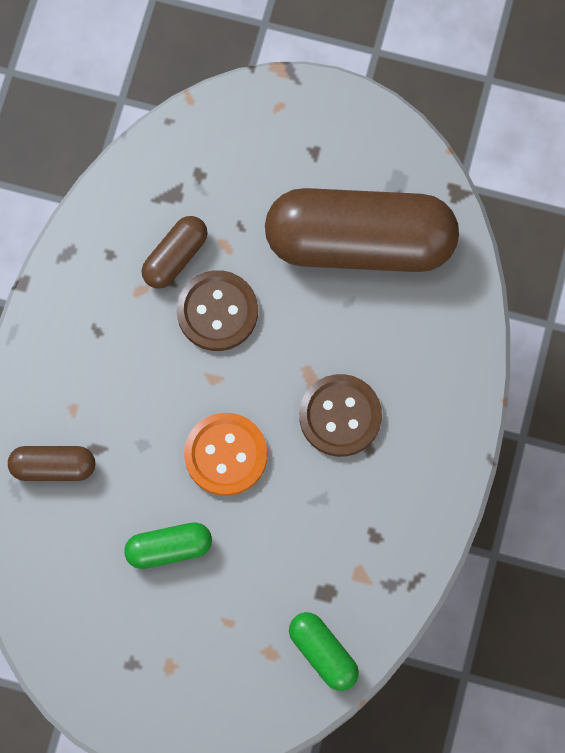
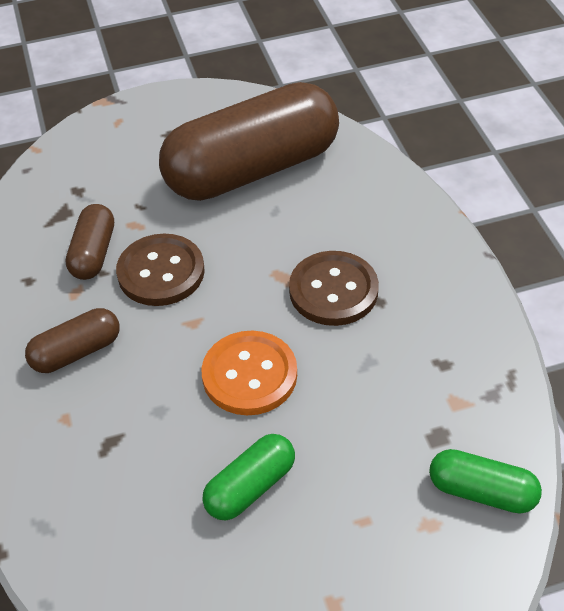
camera: 30 degrees left, 25 degrees down
(53, 467) = (74, 481): brown capsule -> brown capsule (76, 352)

